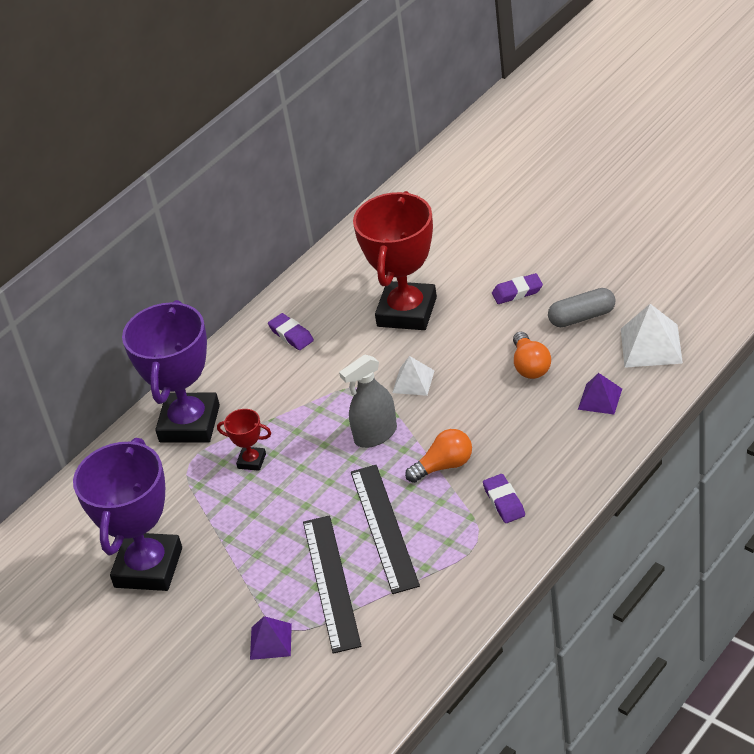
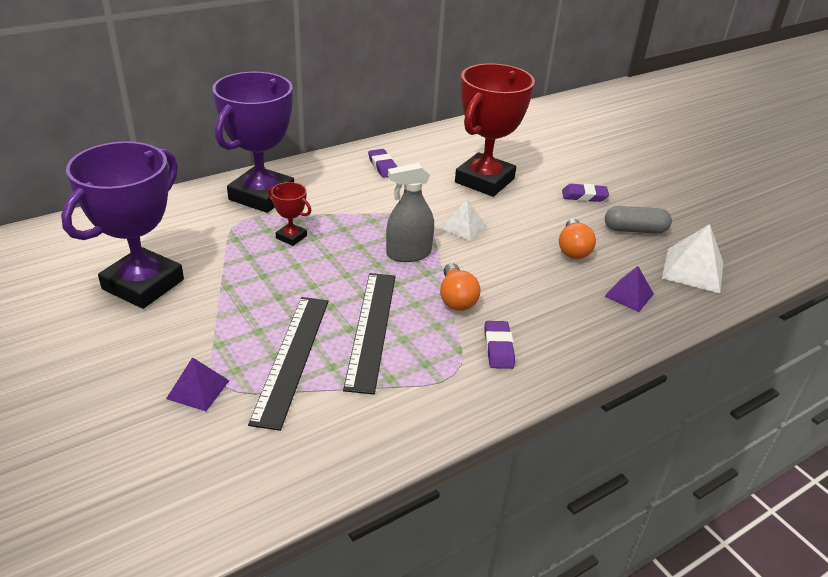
camera: 10 degrees right, 5 degrees down
(444, 466) = (456, 298): orange light bulb -> orange light bulb turned 90 degrees clockwise

